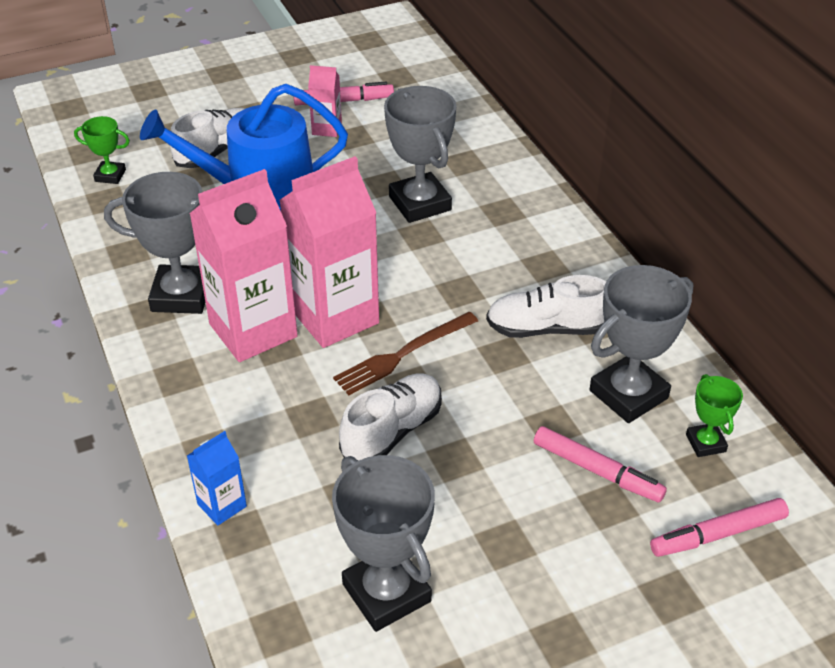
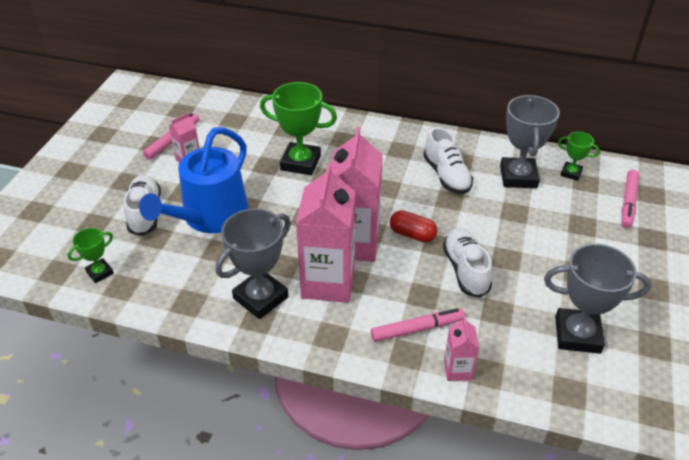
camera: 50 degrees left, 0 degrees up
(222, 505) = (457, 370): blue carton -> pink carton
(403, 354) = (412, 234): brown fork -> red capsule
(420, 203) = (300, 162): grey trophy -> green trophy
(546, 328) = (446, 176): white shoe -> white shoe turned 60 degrees counterclockwise
(597, 471) = (558, 215): pink marker -> pink marker (417, 329)

